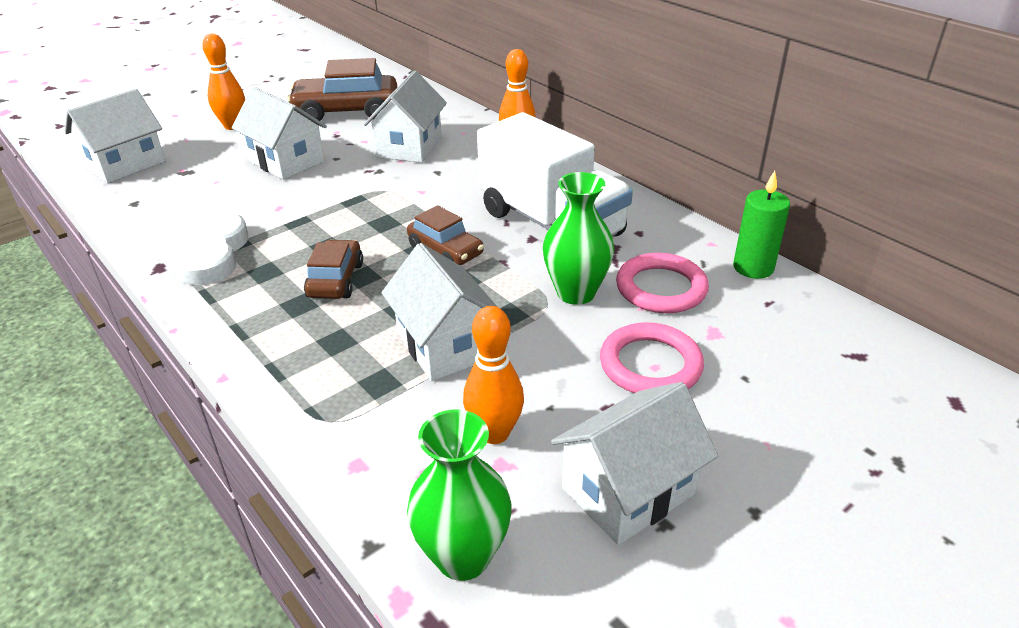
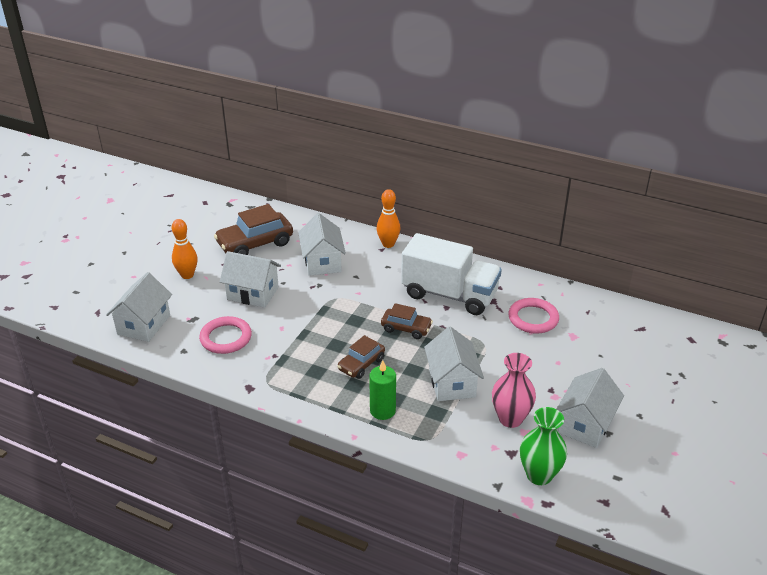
camera: 25 degrees left, 0 degrees up
(206, 254) = (269, 371): white heart -> none
(335, 280) = (361, 364): brown car -> brown car turned 120 degrees counterclockwise
(445, 345) = (452, 383): white house -> white house turned 45 degrees clockwise
(494, 433) = (510, 418): orange bowling pin -> pink vase
(576, 293) = (493, 334): green vase -> none
(650, 365) = (555, 362): pink ring -> pink ring (226, 338)
(753, 267) = (569, 293): green candle -> green candle (382, 411)

